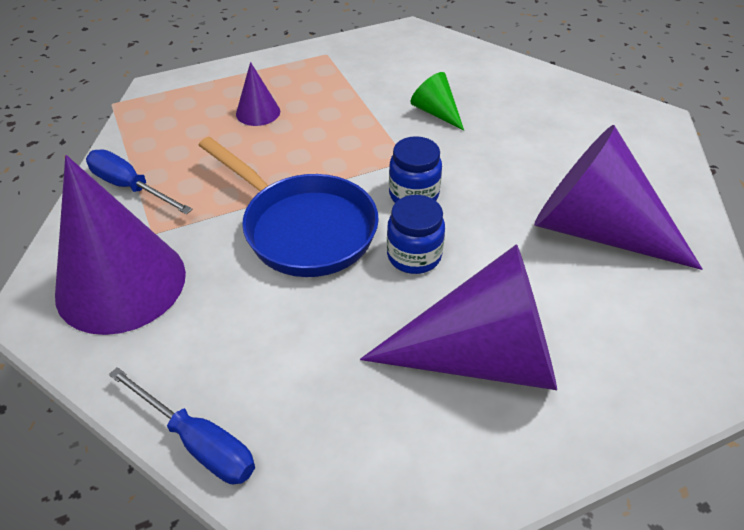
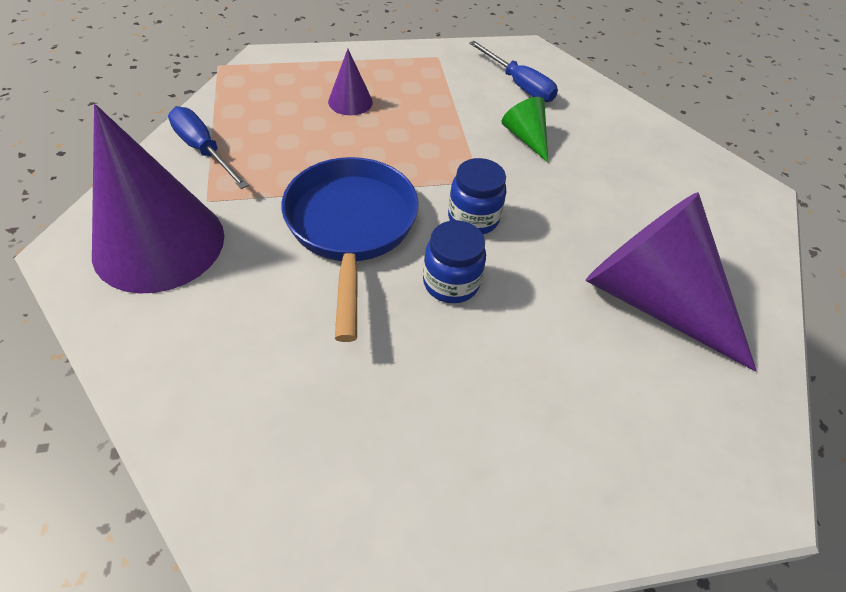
camera: 10 degrees right, 5 degrees up
(197, 442) = (169, 424): blue screwdriver -> blue screwdriver (518, 85)
(303, 228) = (351, 228): blue pan -> blue pan turned 150 degrees counterclockwise
(481, 356) = (482, 408): purple cone -> none

